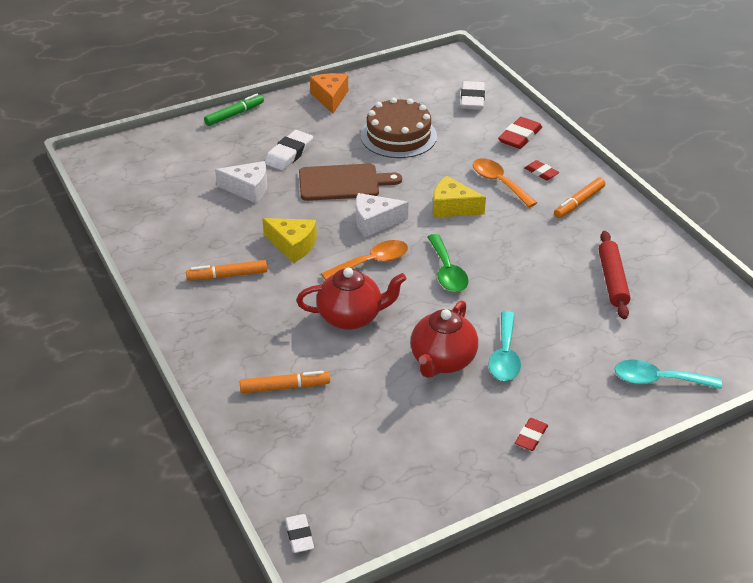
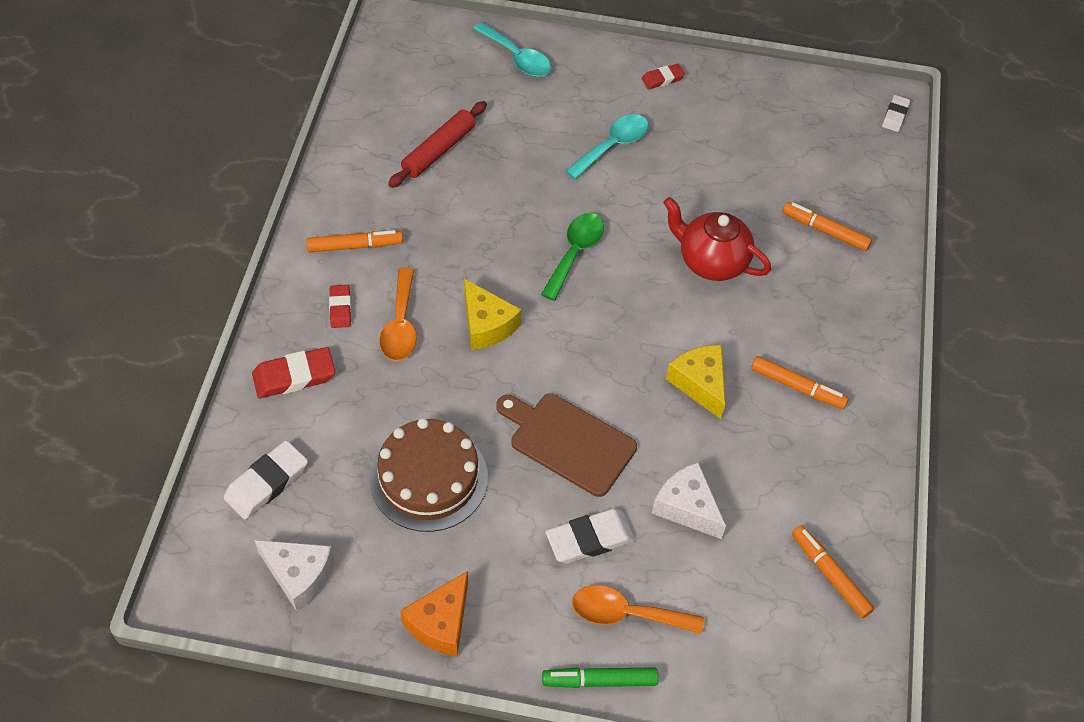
camera: 145 degrees left, 15 degrees up
(141, 201) = (830, 575): none -> orange marker
(372, 262) = (637, 309): orange spoon -> orange spoon (626, 614)
(374, 222) = (586, 359): white cheese -> white cheese (299, 575)
(442, 361) = (670, 172): red teapot -> none

